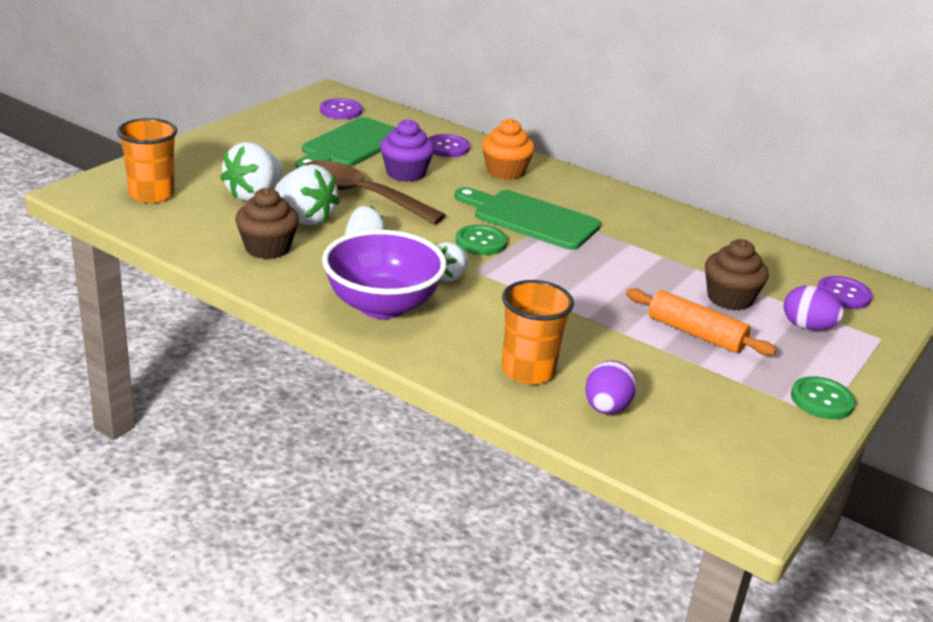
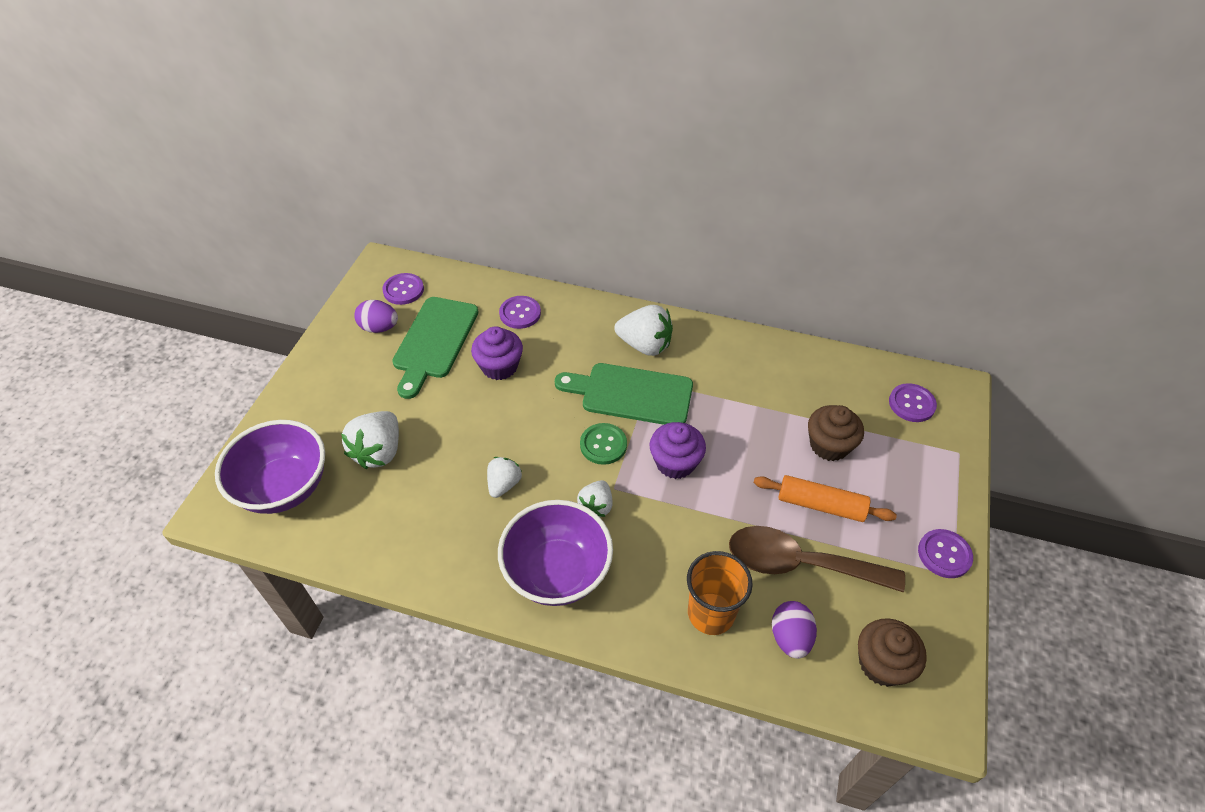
camera: 15 degrees left, 20 degrees up
(152, 194) = (284, 487): orange cup -> purple bowl
(267, 248) = (424, 528): brown cupcake -> brown cupcake (882, 663)
(305, 218) = (439, 469): white strawberry -> white strawberry (645, 345)
(360, 196) = (473, 416): brown spoon -> brown spoon (800, 564)
(505, 171) = (583, 331): orange cupcake -> none
(550, 270) = (675, 462): none -> purple cupcake
(807, 327) = (900, 460): purple egg -> purple egg (379, 328)
(822, 400) = (944, 554): green button -> purple button

